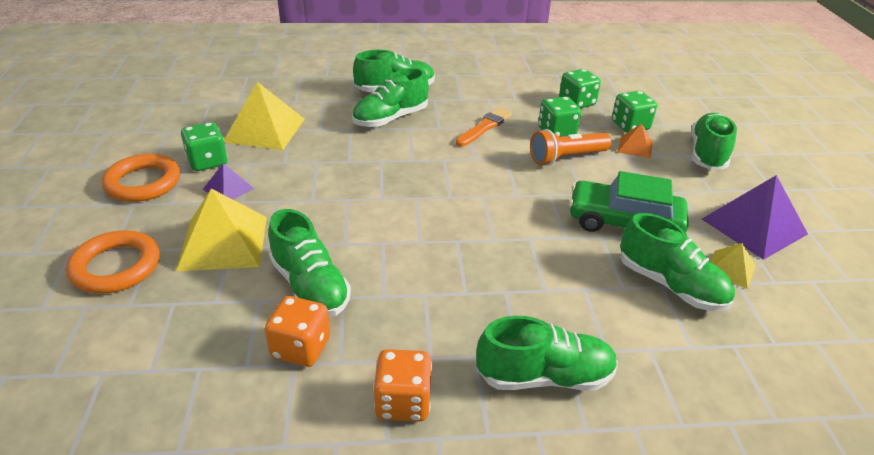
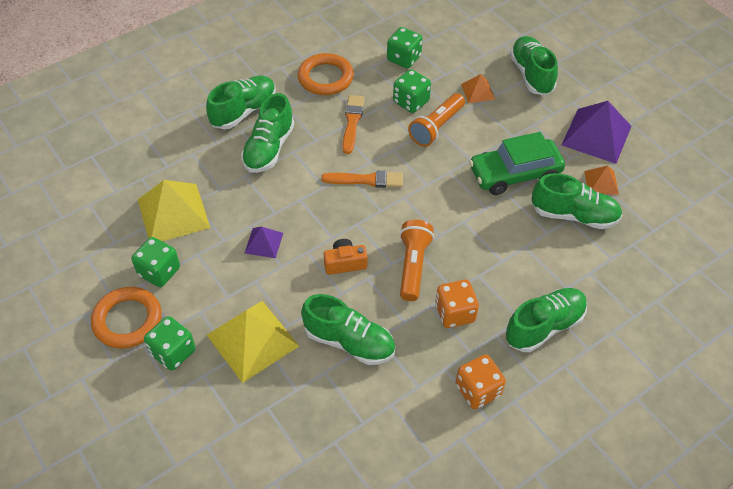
camera: 30 degrees left, 15 degrees up
(116, 267) = (193, 404): orange ring -> orange ring (325, 78)
(228, 189) = (205, 290): purple pyramid -> purple pyramid (264, 243)
(301, 348) = (385, 390): orange dice -> orange dice (455, 313)
(373, 222) = (345, 263): none -> orange camera
(440, 252) = (413, 265): none -> orange flashlight
(458, 170) = (366, 180): none -> orange brush
(630, 126) = (460, 68): green dice -> green dice (173, 352)
(730, 269) = (601, 182): yellow pyramid -> orange pyramid

